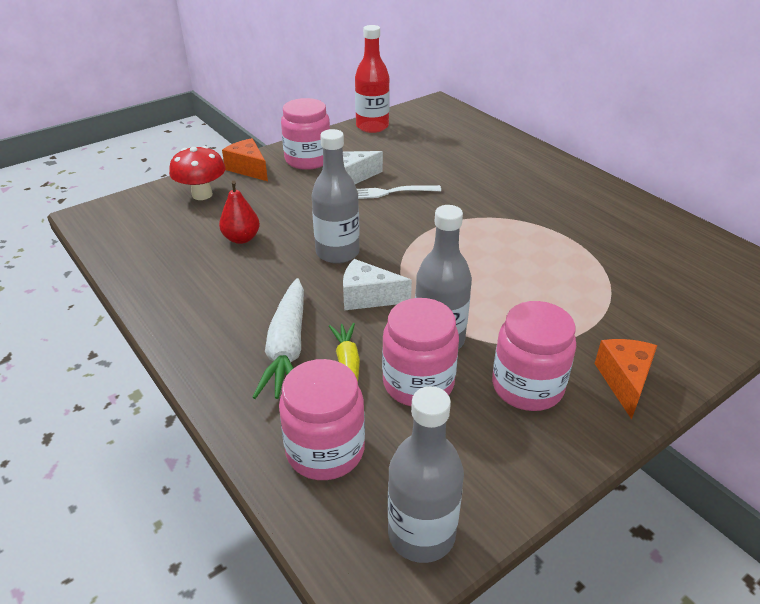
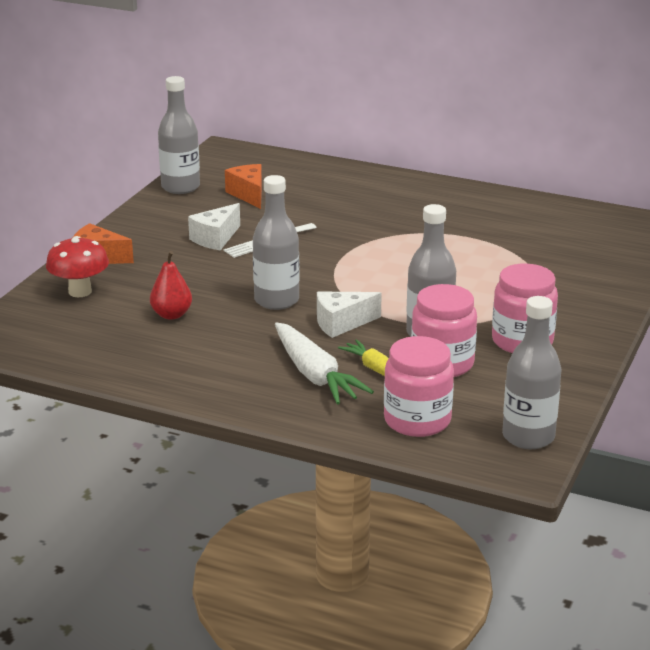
camera: 30 degrees left, 10 degrees down
(308, 160) = (151, 234): pink jar -> none
(372, 126) = (180, 187): red bottle -> grey bottle
(624, 381) = (585, 318): orange cheese -> orange cheese (248, 194)

